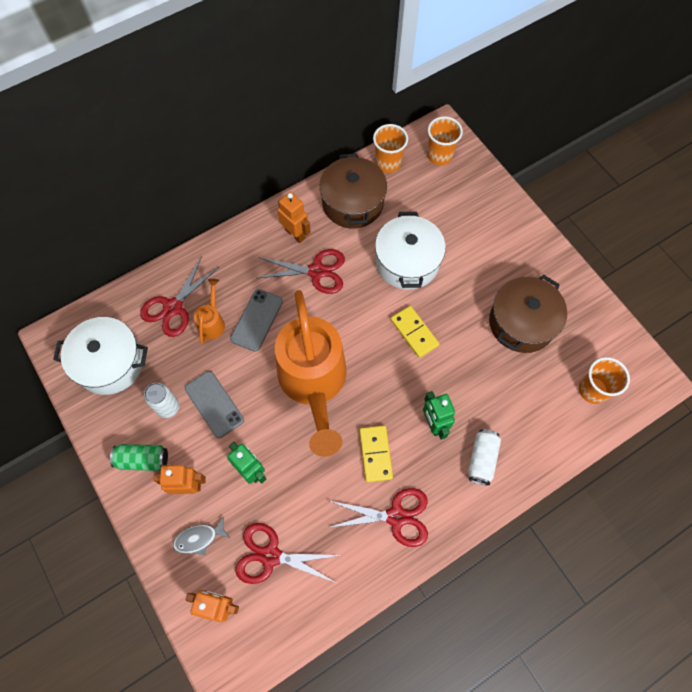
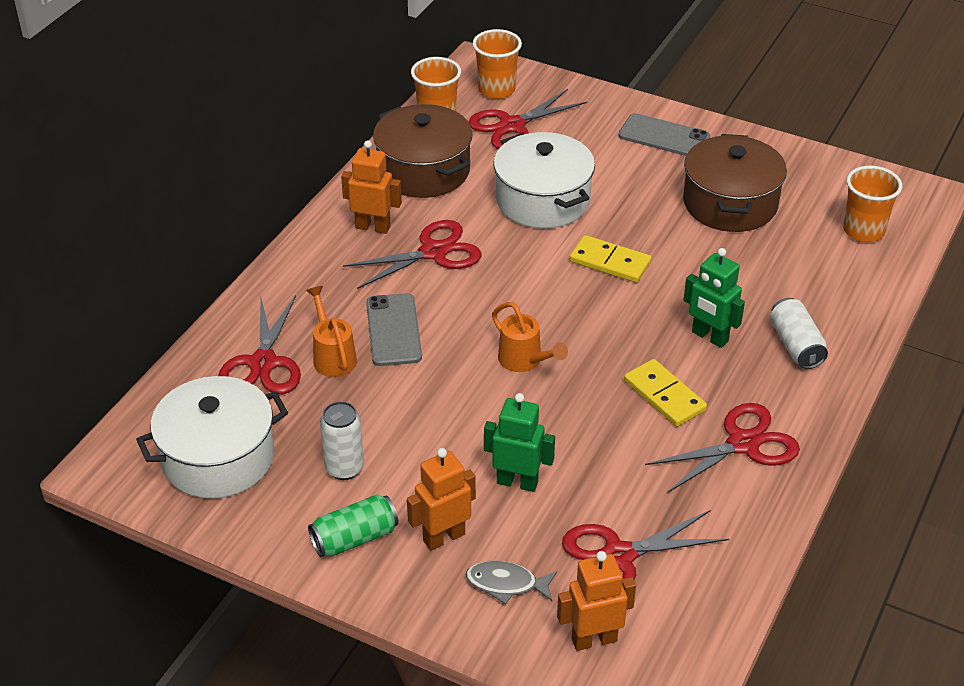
camera: 30 degrees left, 25 degrees down
(199, 538) = (506, 584): grey fish -> grey fish turned 60 degrees clockwise
(214, 404) = (407, 437): grey phone -> grey phone (664, 136)
(313, 383) = (524, 361): orange watering can -> orange watering can, size x0.40
(429, 191) = (512, 126): none -> red scissors

